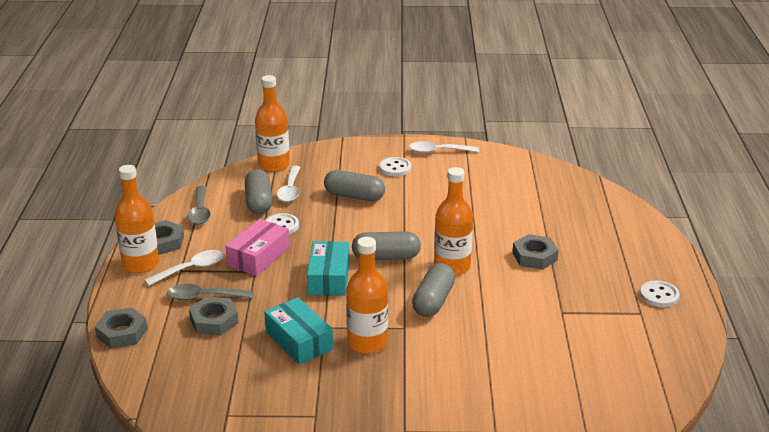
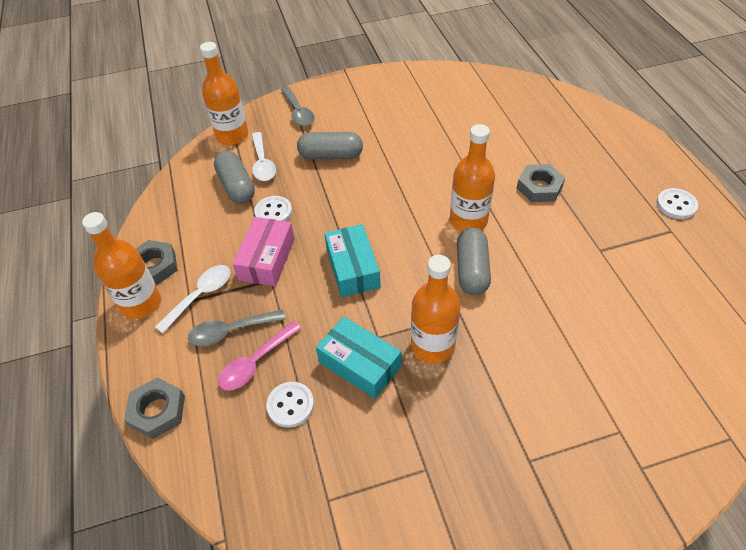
camera: 15 degrees left, 20 degrees up
(200, 211) = (179, 214): grey spoon -> grey spoon (298, 112)
(214, 321) = (255, 363): grey nut -> pink spoon
(386, 257) = (398, 225): grey capsule -> none
(395, 168) = (355, 112): white button -> white button (290, 405)
(438, 151) = (387, 82): white spoon -> none

